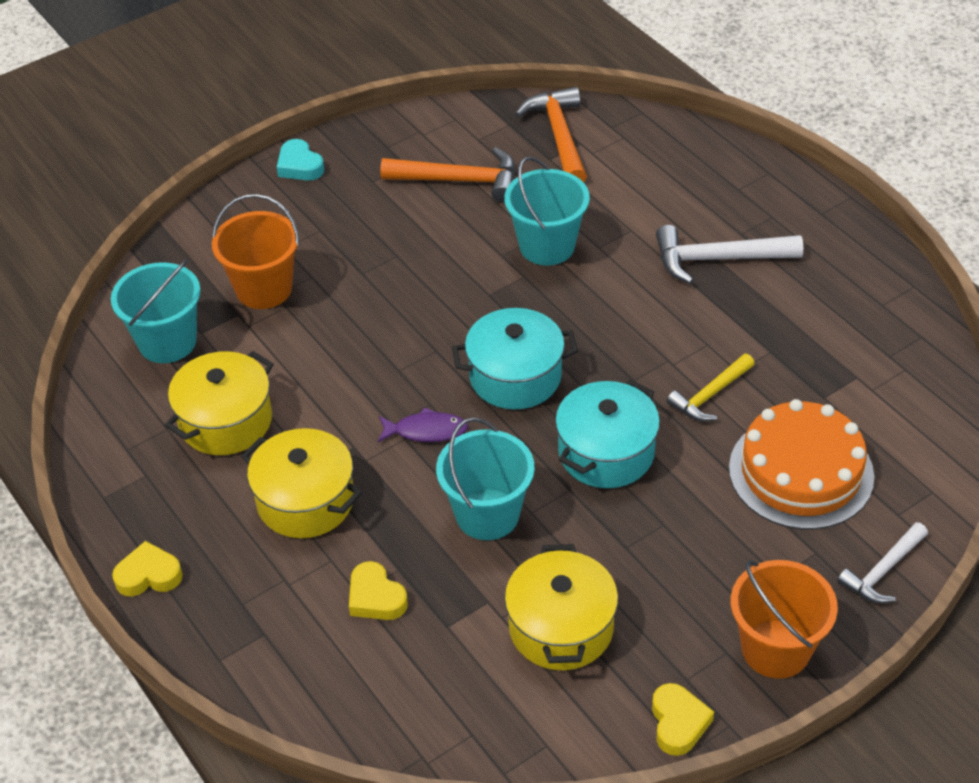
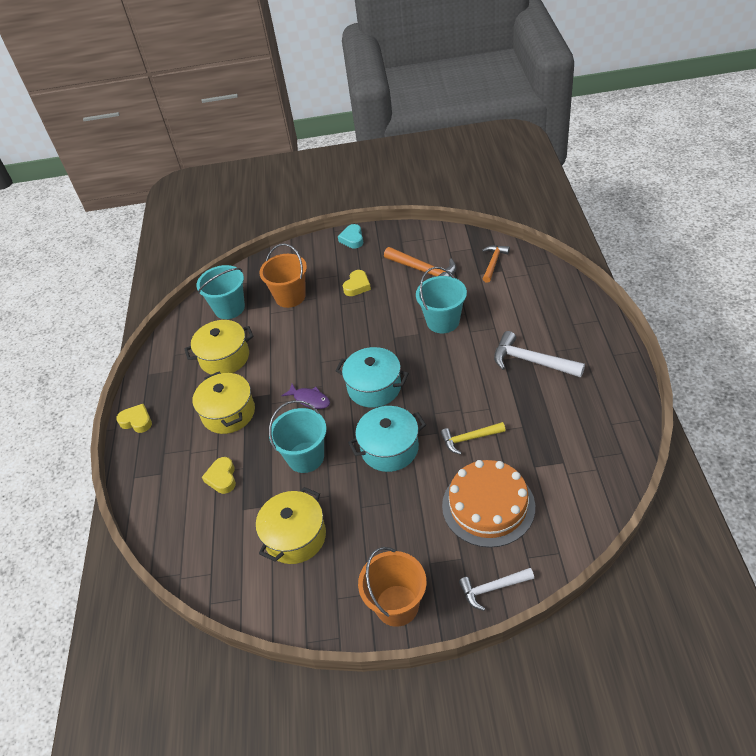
camera: 35 degrees right, 0 degrees up
(559, 136) = (493, 263): orange hammer -> orange hammer, size x0.65
(678, 723) = (314, 621): yellow heart -> yellow heart (357, 286)

